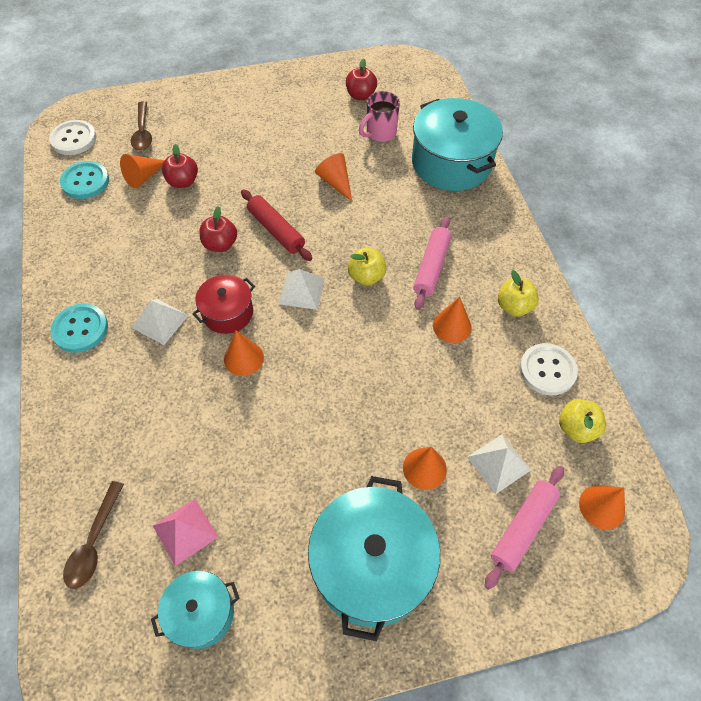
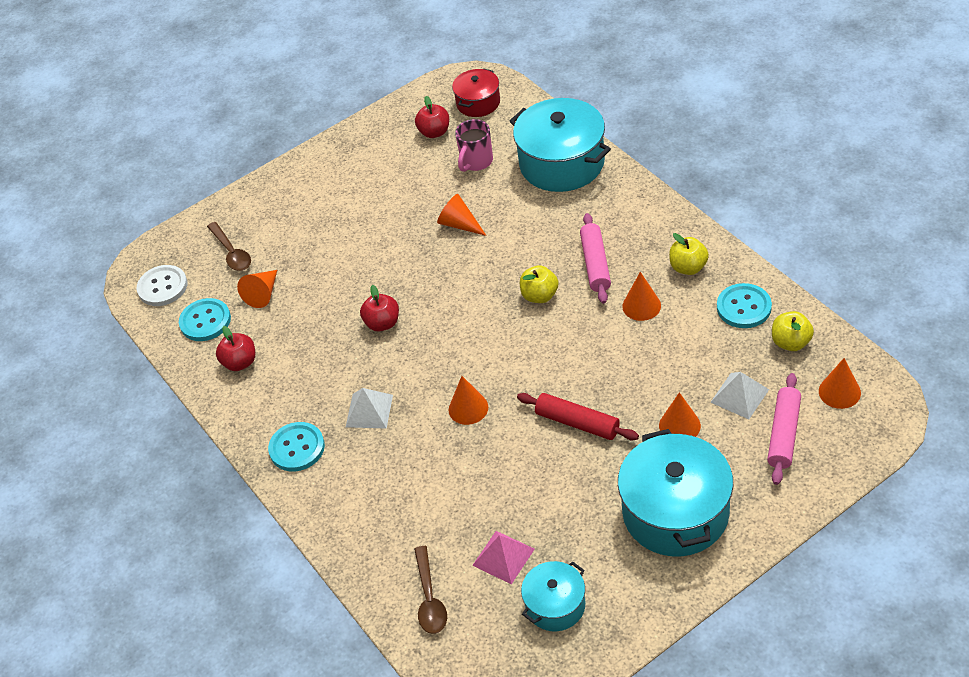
camera: 15 degrees left, 10 degrees down
(183, 182) = (306, 283): red apple -> red apple (240, 362)
(228, 313) = (429, 378): red pot -> red pot (478, 103)
(276, 230) = (429, 290): red rolling pin -> red rolling pin (577, 422)
(301, 290) = (486, 332): white pyramid -> none
(547, 370) = (744, 307): white button -> turquoise button

